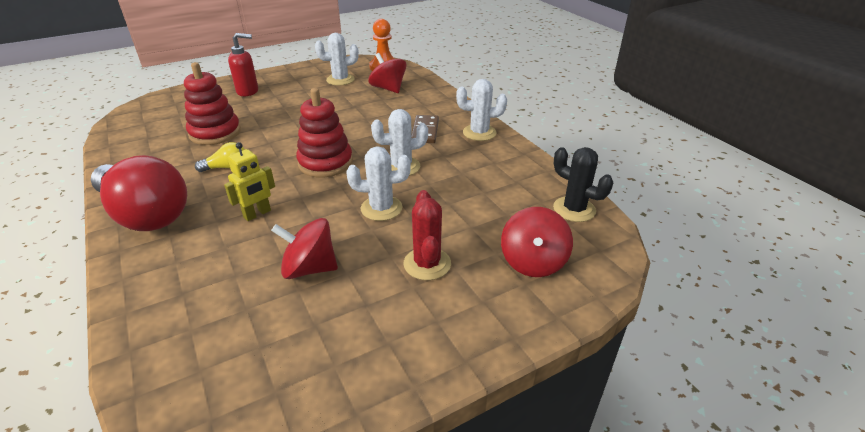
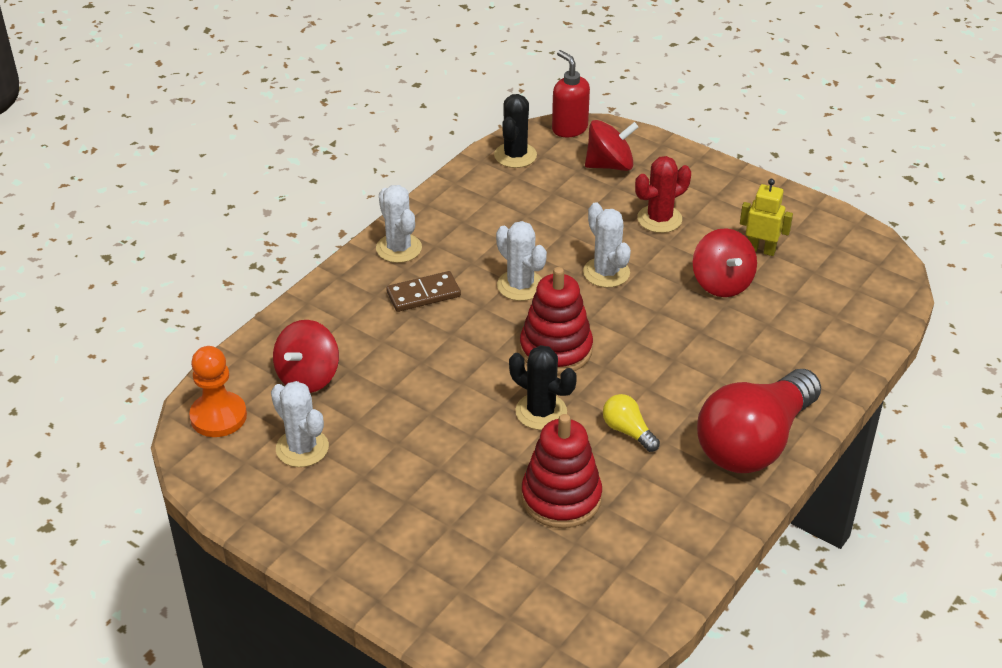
camera: 115 degrees left, 5 degrees up
(145, 214) = (754, 443): red light bulb -> red light bulb turned 150 degrees counterclockwise
(248, 91) = (411, 544): red soap dispenser -> red soap dispenser (569, 128)
(257, 214) = (684, 355): yellow robot -> yellow robot (761, 250)
(281, 143) = (541, 412): none -> black cactus

